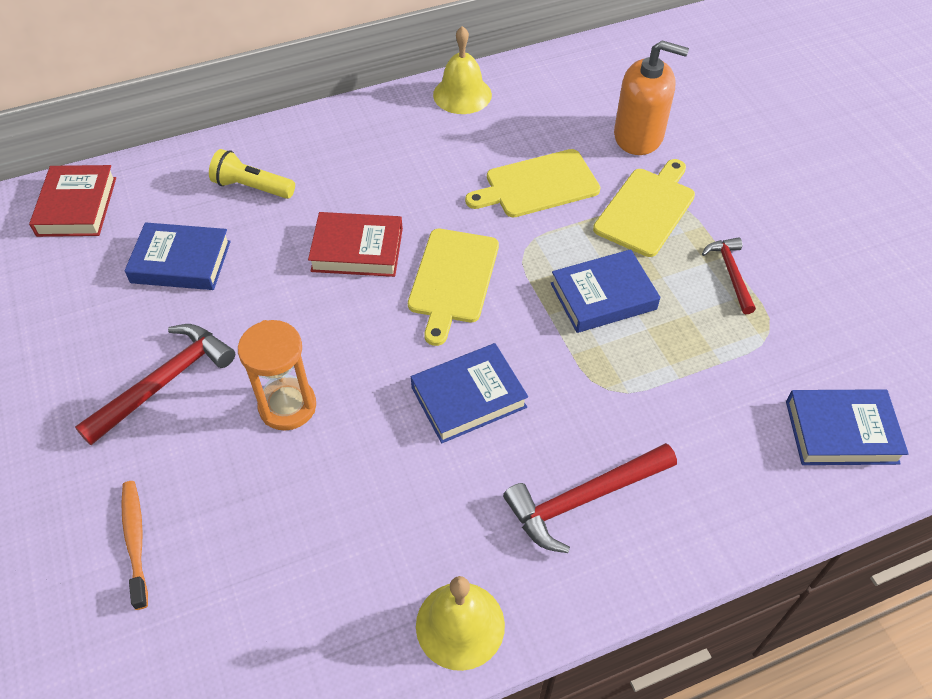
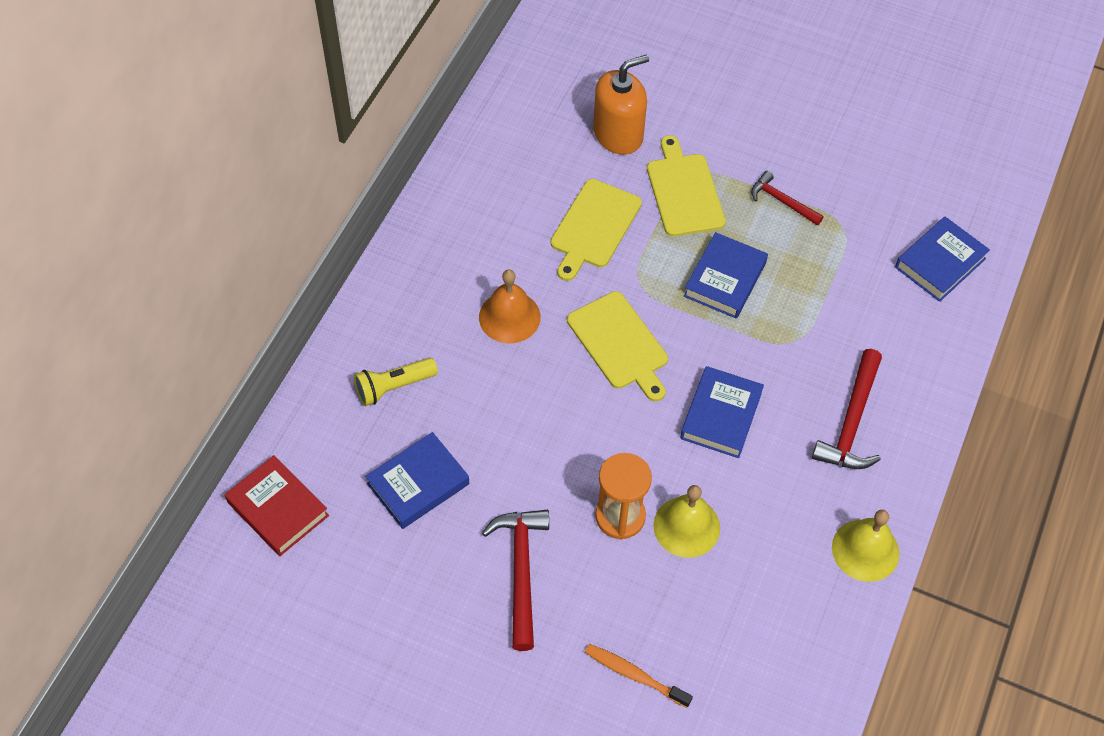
camera: 45 degrees left, 5 degrees up
(357, 250) = (530, 374): red book -> none
(393, 200) = (509, 317): none -> orange bell
(462, 94) = (455, 190): yellow bell -> yellow bell (686, 526)

